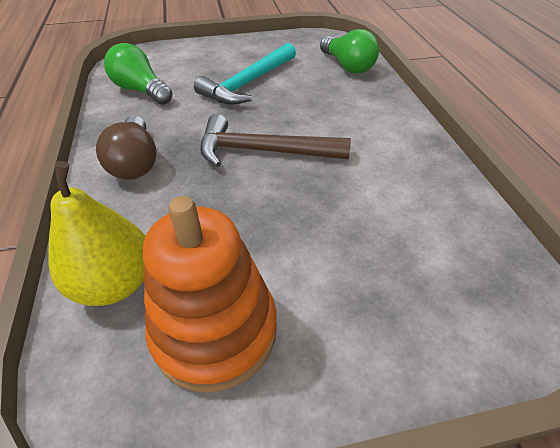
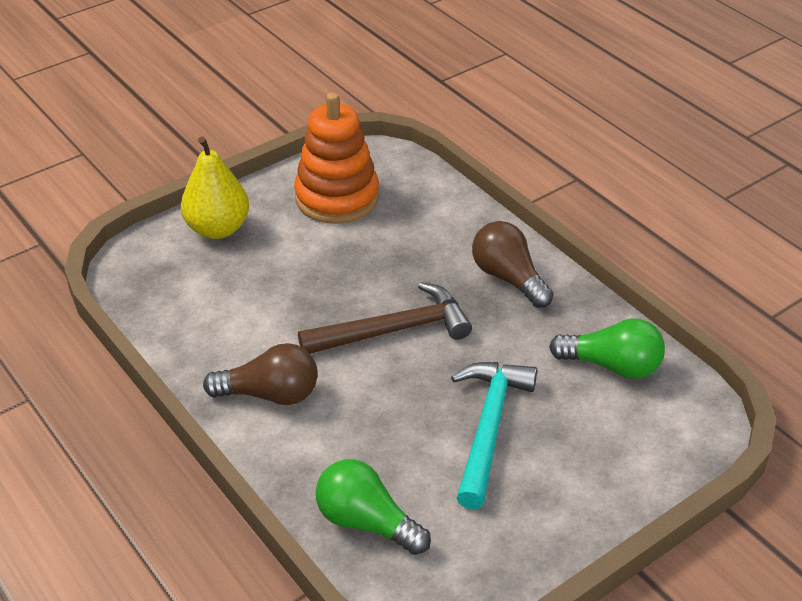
camera: 155 degrees right, 5 degrees down
(115, 282) = (424, 198): yellow pear -> yellow pear (217, 229)
(384, 136) = (270, 394): none -> brown light bulb

